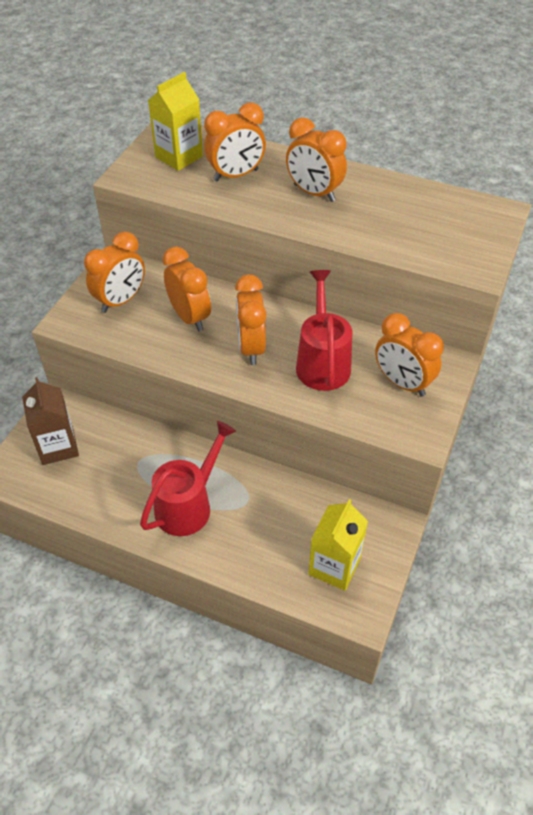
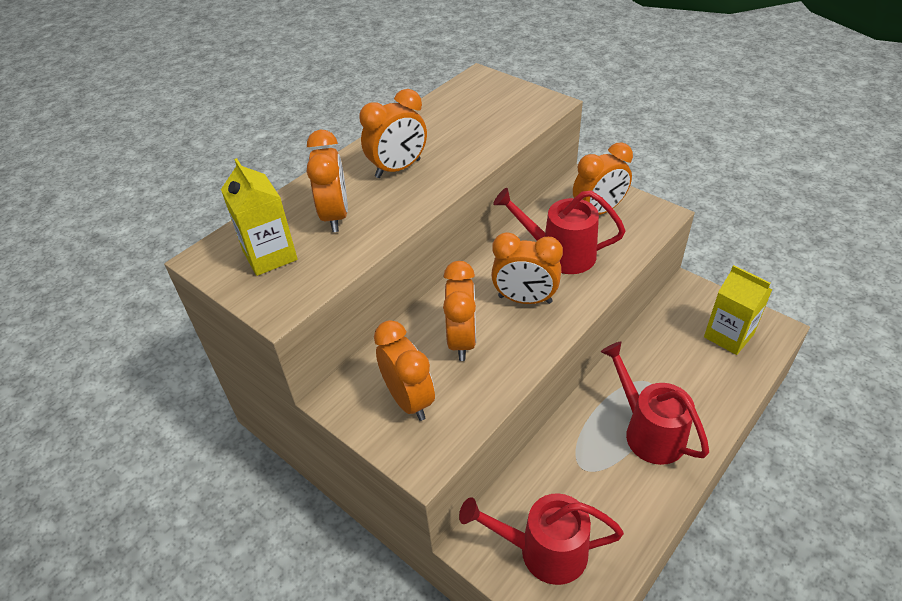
camera: 70 degrees left, 5 degrees down
(58, 446) = (543, 551): brown carton -> red watering can
(190, 317) = (462, 340): orange clock -> orange clock turned 105 degrees clockwise

